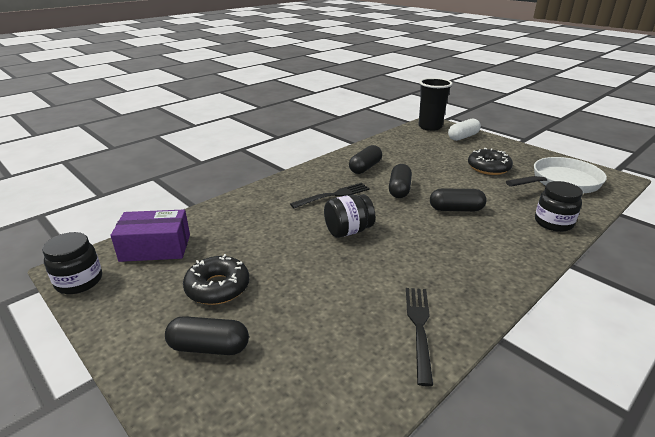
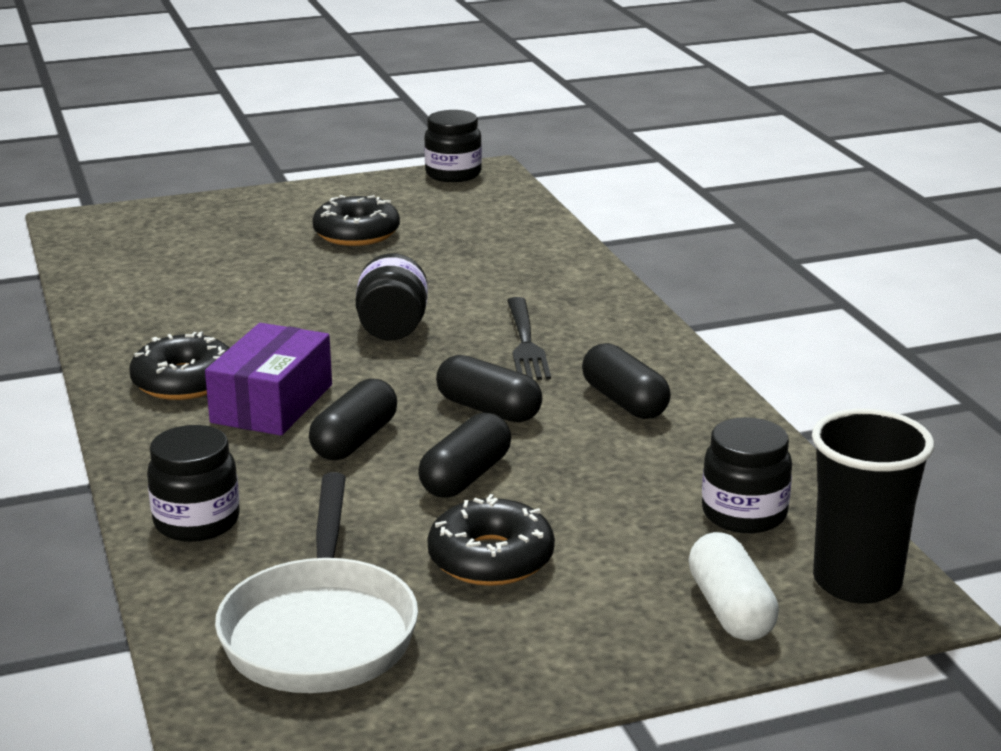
camera: 115 degrees right, 5 degrees down
(155, 248) = (488, 209): purple box -> purple box (272, 404)
(209, 347) = (260, 221): black capsule -> black capsule (465, 477)
(415, 141) = (744, 514): none -> black jar
(419, 327) = (141, 321): black fork -> none
(465, 274) = (184, 381): none -> black donut

